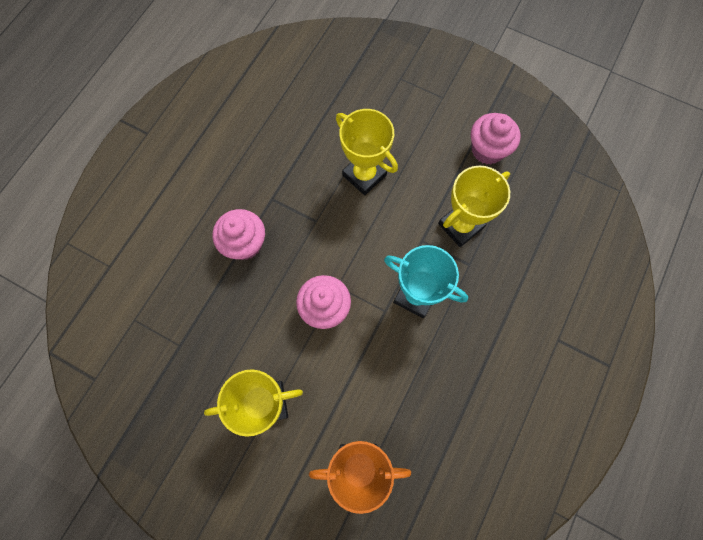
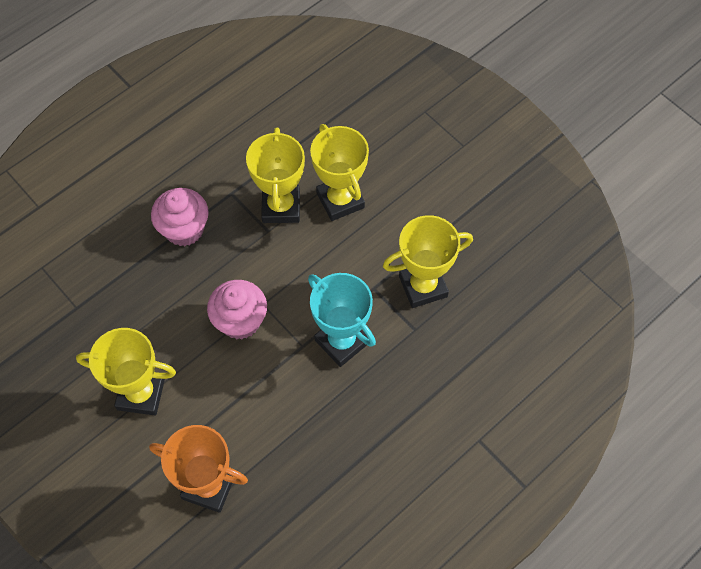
camera: 20 degrees right, 10 degrees down
(318, 197) = (281, 207): none -> yellow trophy
(487, 150) = (489, 217): pink cupcake -> none

